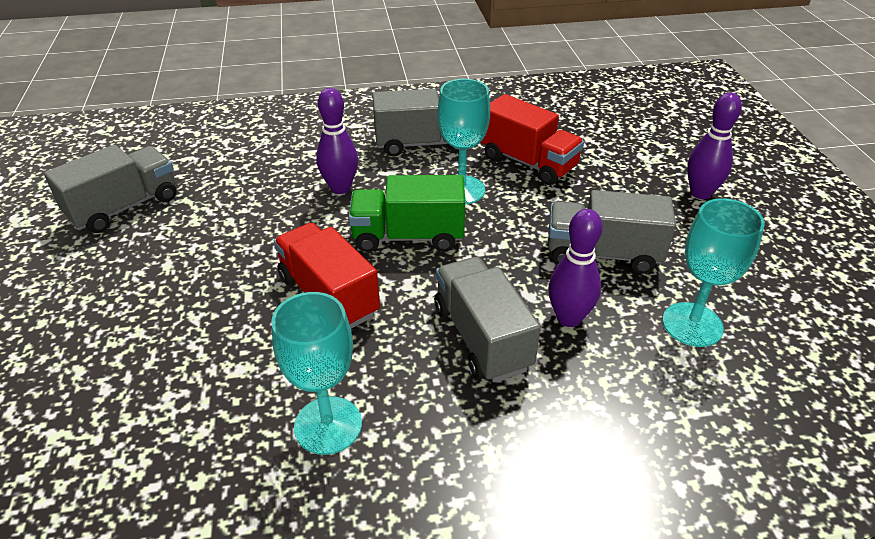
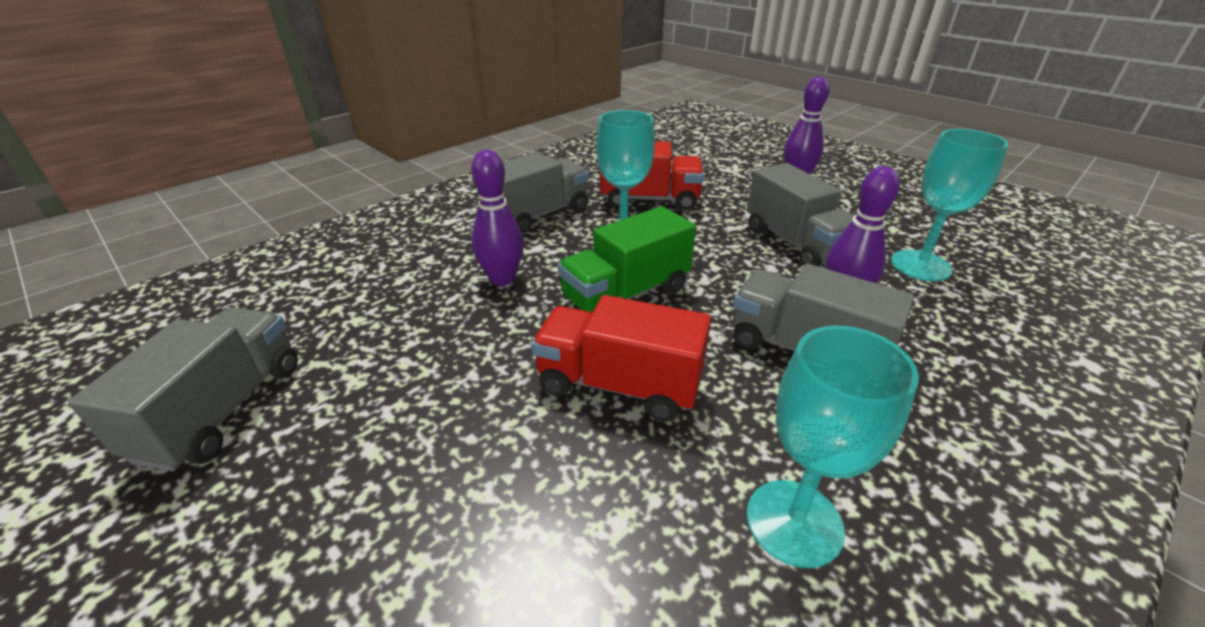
camera: 35 degrees left, 5 degrees down
(602, 254) = (795, 243): grey truck -> grey truck turned 90 degrees counterclockwise

